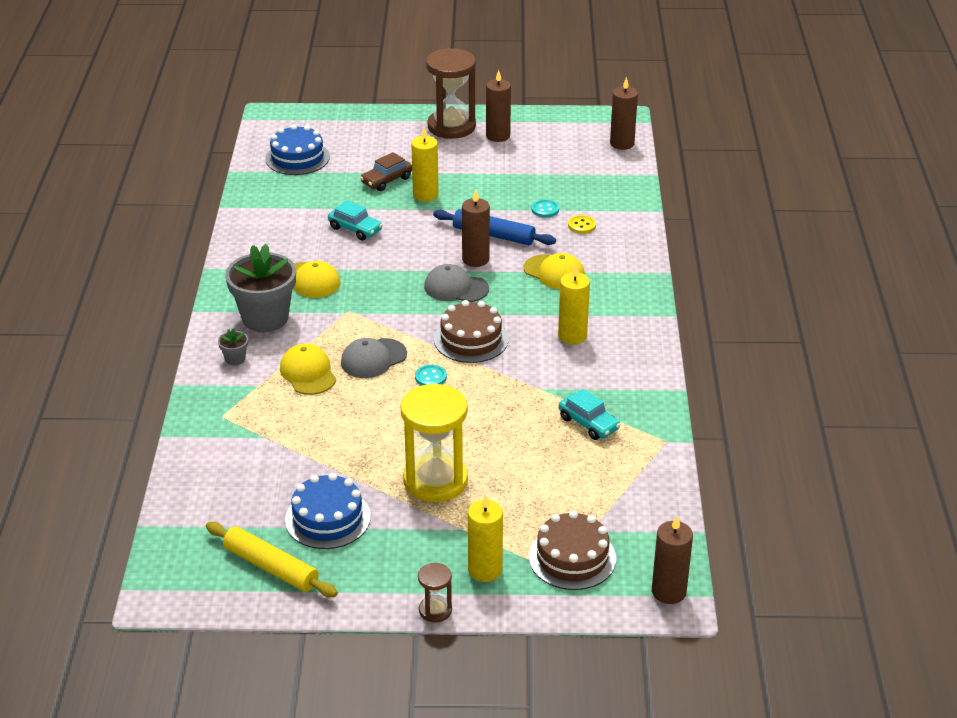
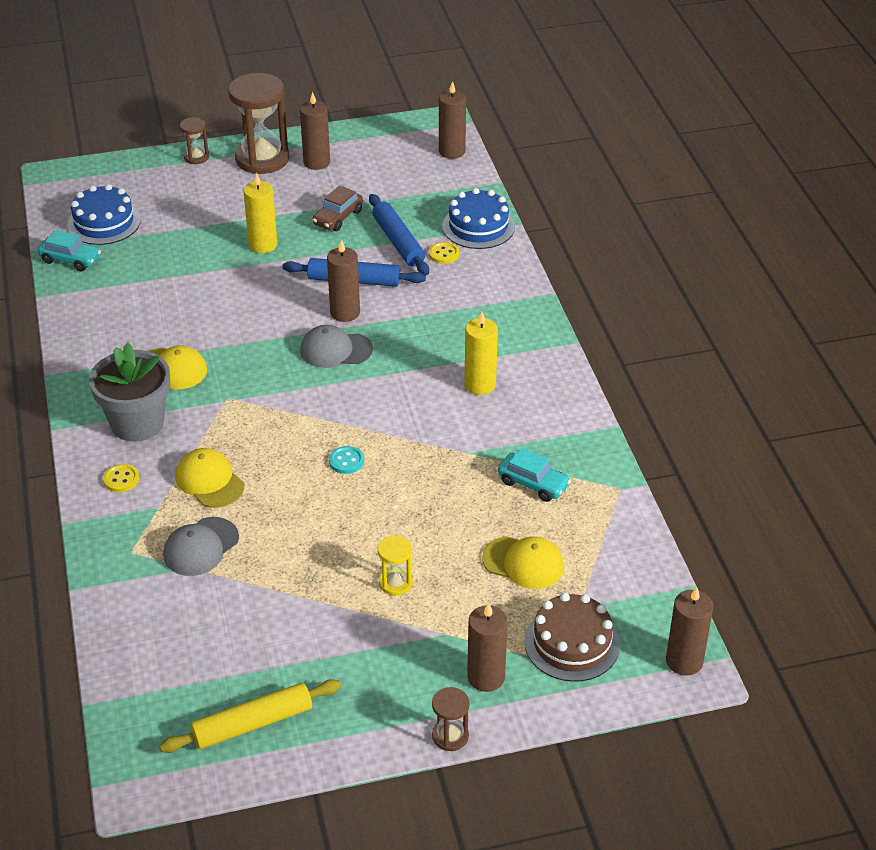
camera: 15 degrees left, 5 degrees up
(235, 359) = (121, 479): grey flower pot -> yellow button
(271, 567) = (252, 724): yellow rolling pin -> yellow rolling pin turned 45 degrees counterclockwise
(327, 518) = (294, 652): blue cake -> blue cake (478, 226)
(355, 229) = (200, 298): turquoise car -> turquoise car (71, 260)
(373, 359) = (276, 450): grey cap -> grey cap (201, 547)
(386, 180) = (214, 234): brown car -> brown car (338, 217)
(395, 117) = (196, 157): none -> brown hourglass
(435, 480) = (395, 583): yellow hourglass -> yellow hourglass, size x0.47
(471, 339) = (374, 408): brown cake -> none
(485, 570) = (486, 677): yellow candle -> brown candle
(545, 210) = (398, 241): turquoise button -> blue rolling pin
(554, 272) = (434, 314): yellow cap -> yellow cap (523, 563)

